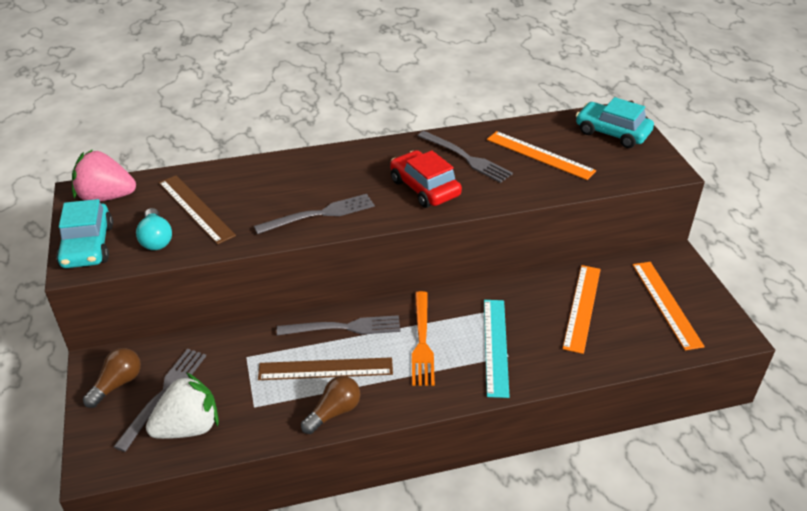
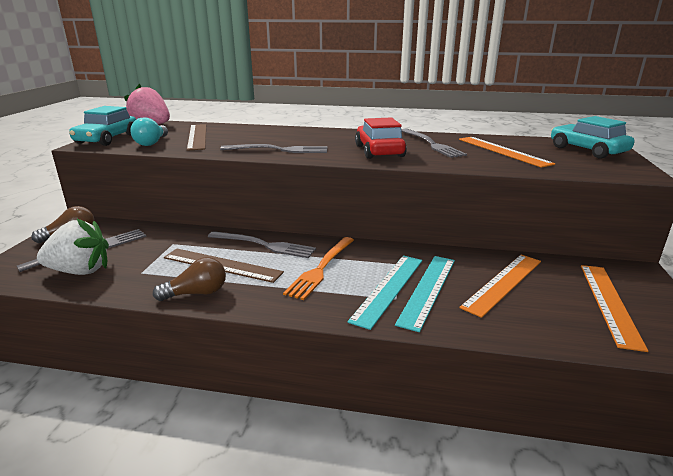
camera: 25 degrees right, 15 degrees down
(528, 336) = (428, 290): none -> turquoise ruler

